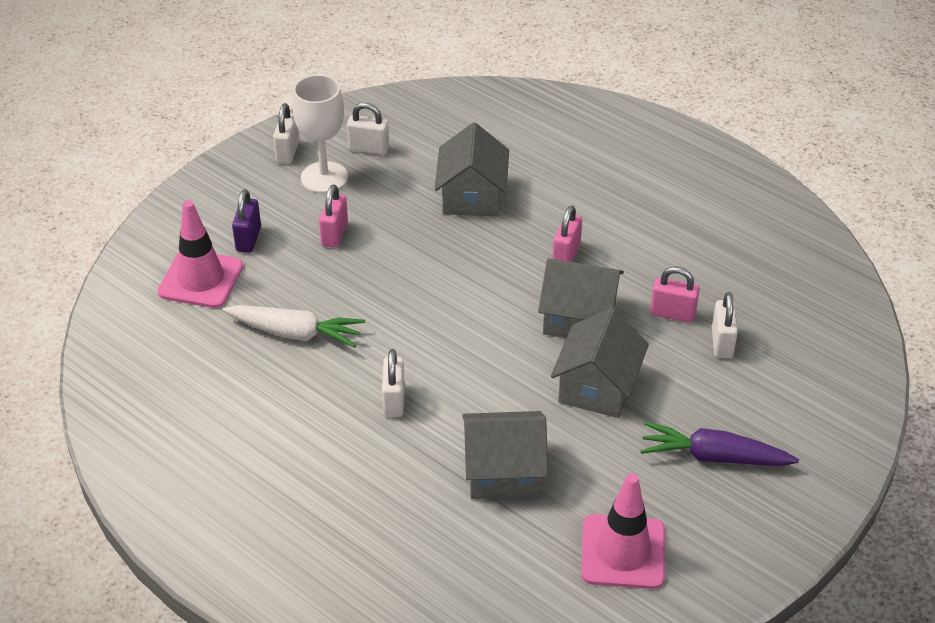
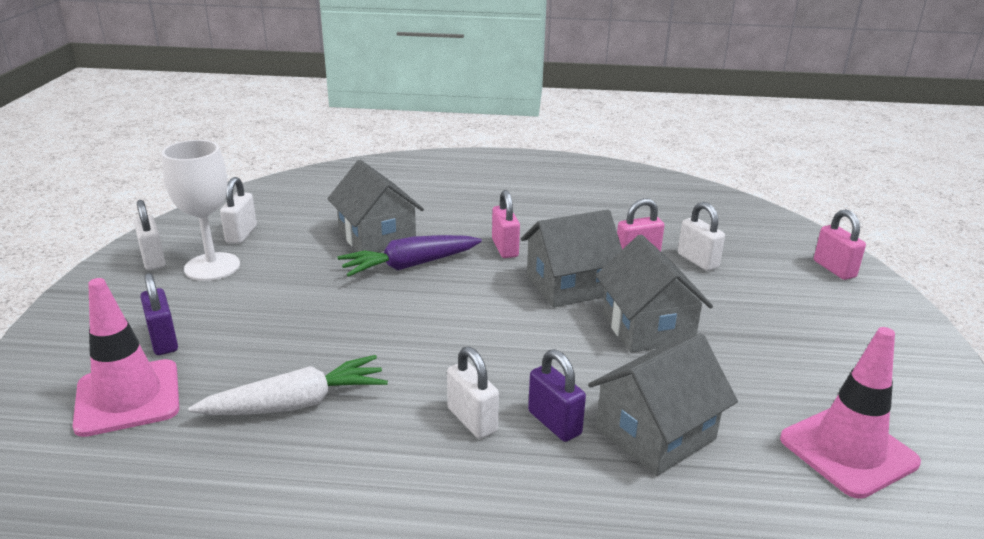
camera: 35 degrees left, 15 degrees down
(335, 234) = (264, 304): pink padlock -> pink padlock (834, 269)
(368, 149) = (241, 234): white padlock -> white padlock turned 60 degrees counterclockwise
(445, 429) = (554, 423): none -> purple padlock
(713, 457) = (803, 338): purple carrot -> purple carrot (409, 265)

